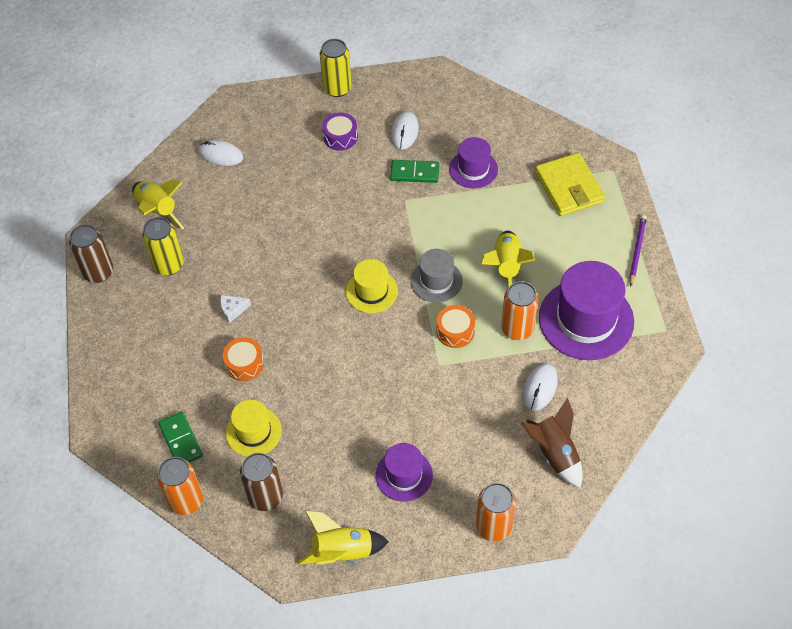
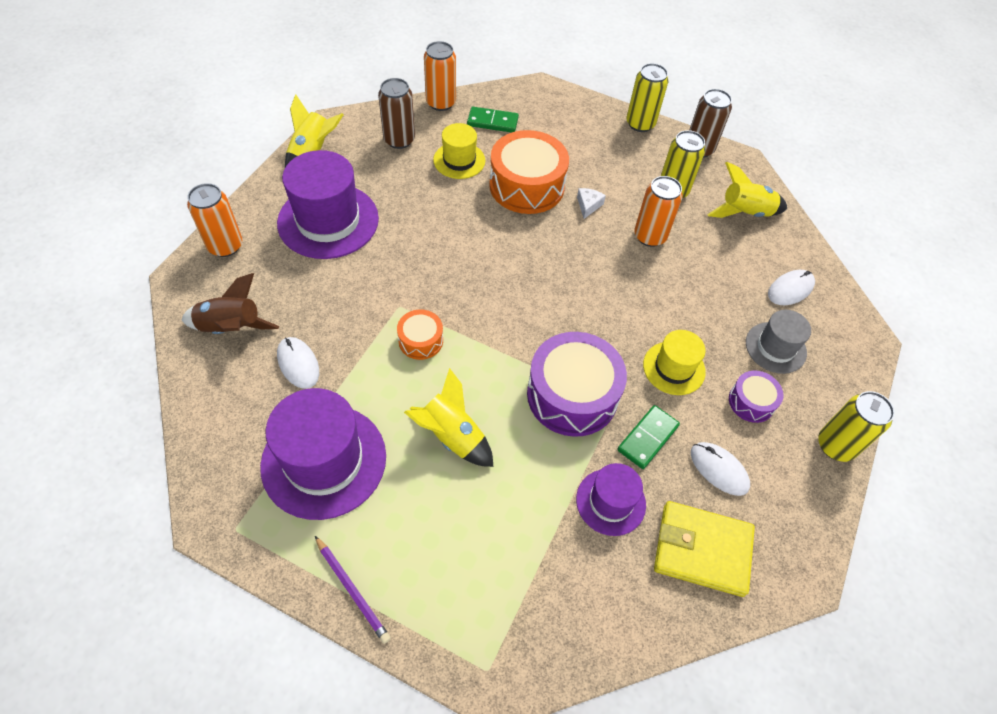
camera: 120 degrees right, 0 degrees up
(94, 329) = (640, 124): none -> yellow can
(244, 364) = (526, 186): orange drum -> orange drum, size x1.97
(371, 291) = (523, 306): yellow hat -> yellow hat (674, 368)
(404, 475) = (328, 221): purple hat -> purple hat, size x1.78
(419, 224) = (572, 395): none -> purple drum
(436, 281) = (490, 363): grey hat -> grey hat (775, 347)
(517, 329) = (374, 391): orange can -> orange can (650, 236)
(569, 187) = (503, 589): yellow wallet -> yellow wallet (702, 550)

